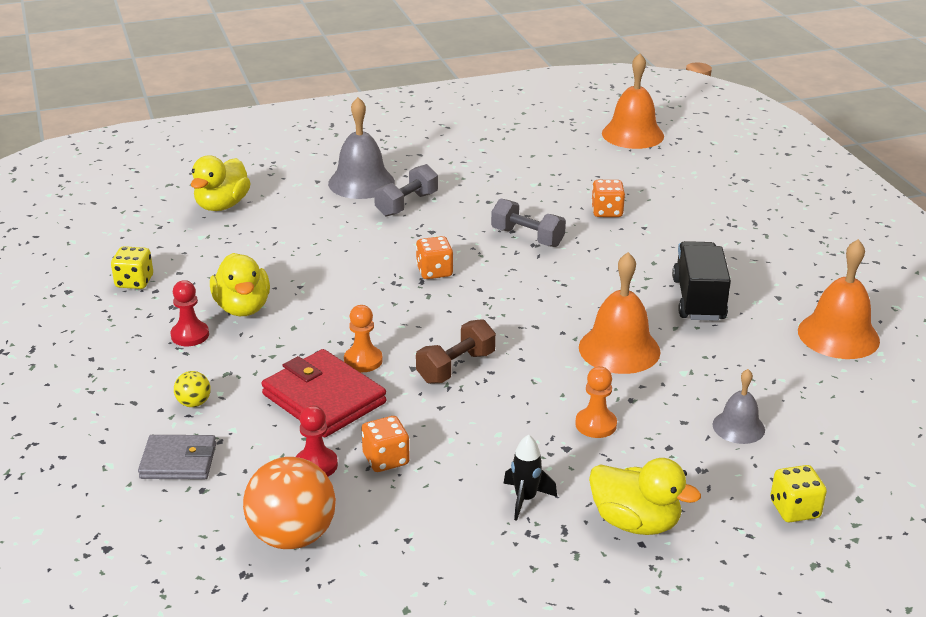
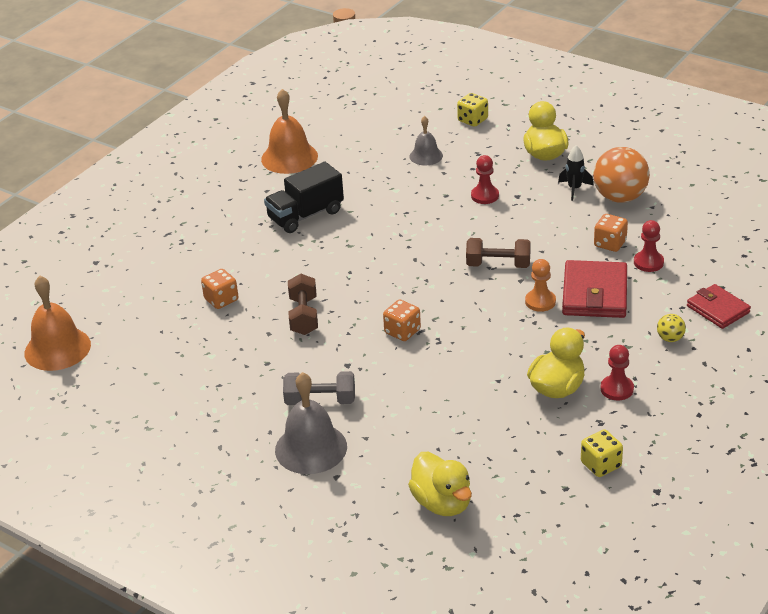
camera: 125 degrees left, 5 degrees up
(178, 461) = (717, 309): grey wallet -> red wallet
(222, 205) = (442, 503): yellow duck -> yellow duck turned 75 degrees clockwise
(292, 536) = (703, 239): orange ball -> orange ball (620, 197)
(527, 237) = (304, 316): grey dumbbell -> brown dumbbell
(596, 424) = (485, 196): orange pawn -> red pawn
(619, 349) = (400, 219): orange bell -> none

